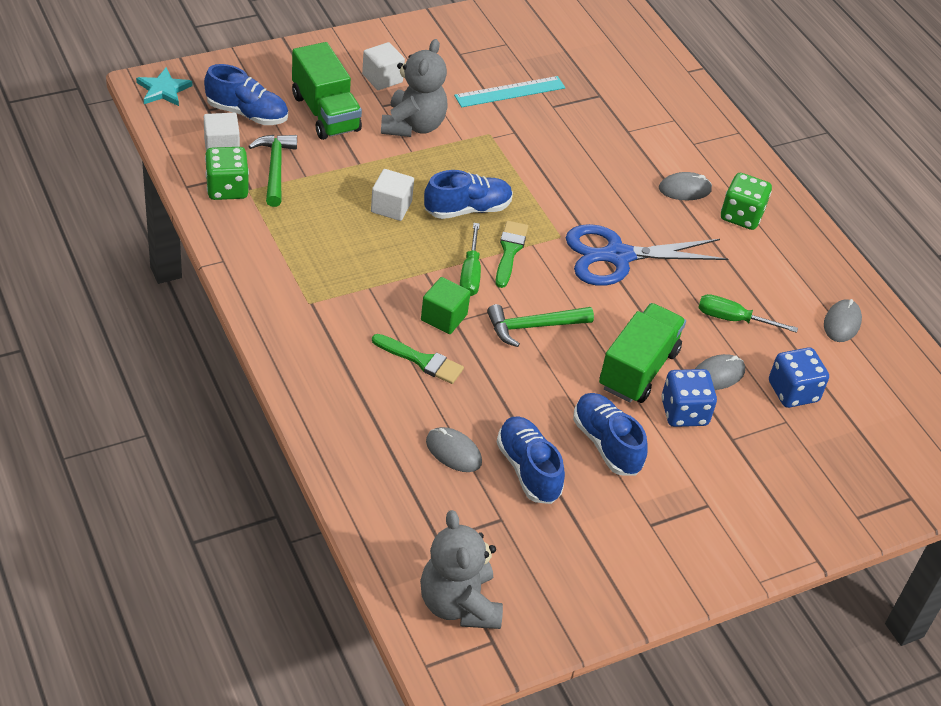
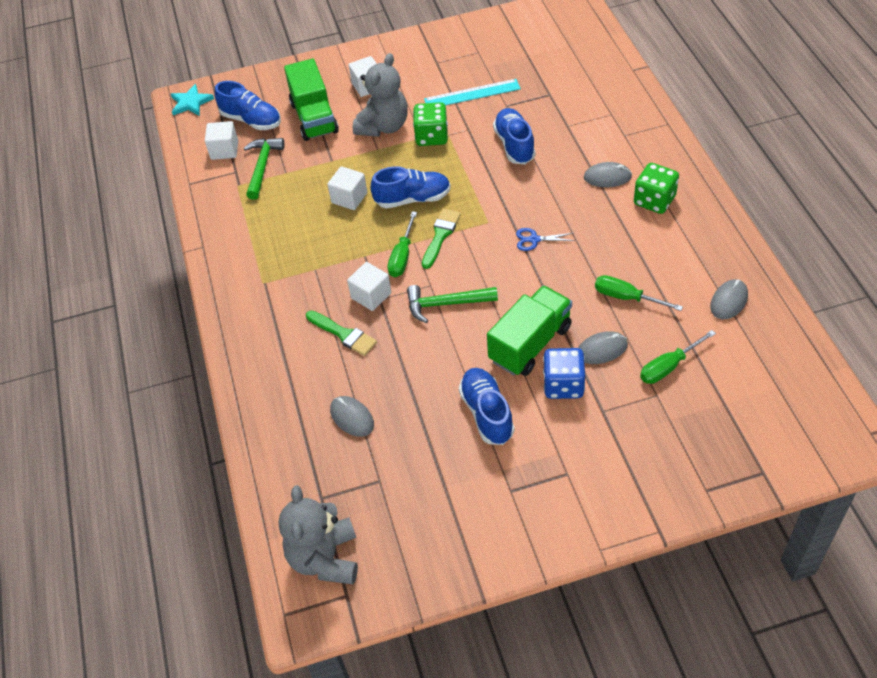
camera: 20 degrees right, 5 degrees up
(227, 188) = (220, 185): green dice -> green dice (431, 136)
(444, 317) = (371, 296): green cube -> white cube
(528, 469) = (412, 435): blue shoe -> blue shoe (514, 145)
(618, 256) = (534, 240): blue scissors -> blue scissors, size x0.42
(793, 392) = (668, 367): blue dice -> green screwdriver

